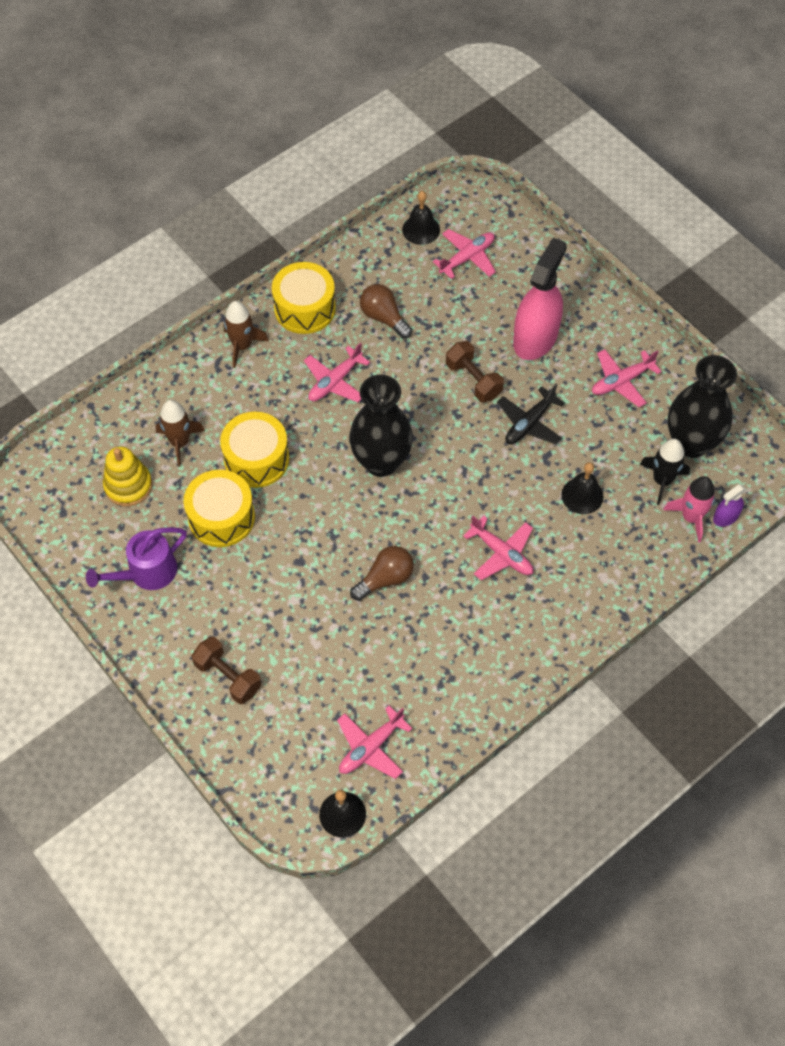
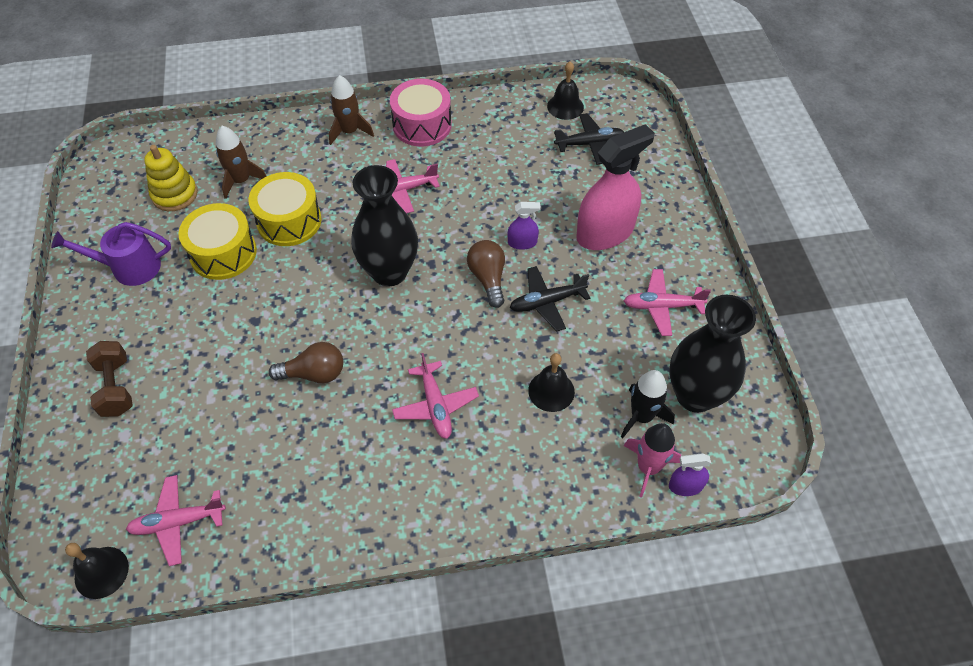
camera: 30 degrees right, 5 degrees down
(305, 308) = (422, 125): yellow drum -> pink drum
(384, 317) = (482, 159): brown light bulb -> brown light bulb (488, 278)
(467, 258) = (590, 144): pink plane -> black plane
(473, 380) = (522, 242): brown dumbbell -> purple spray bottle

